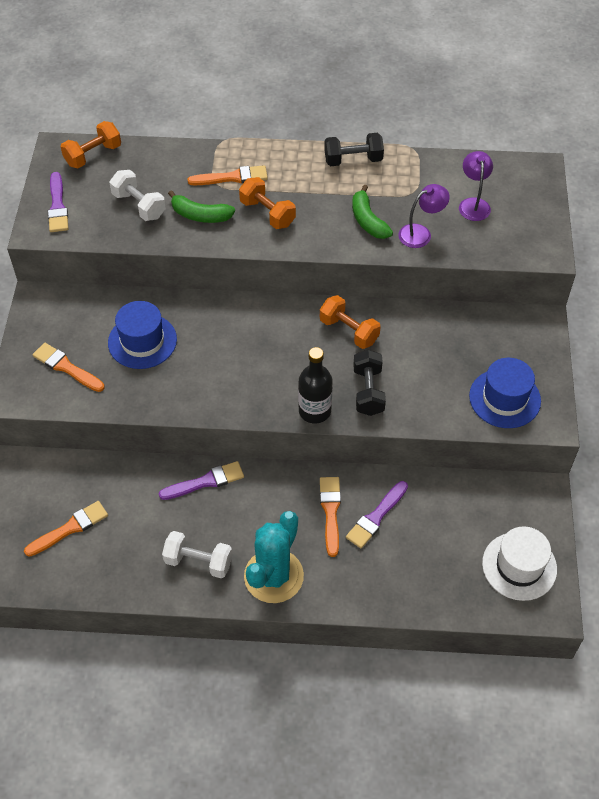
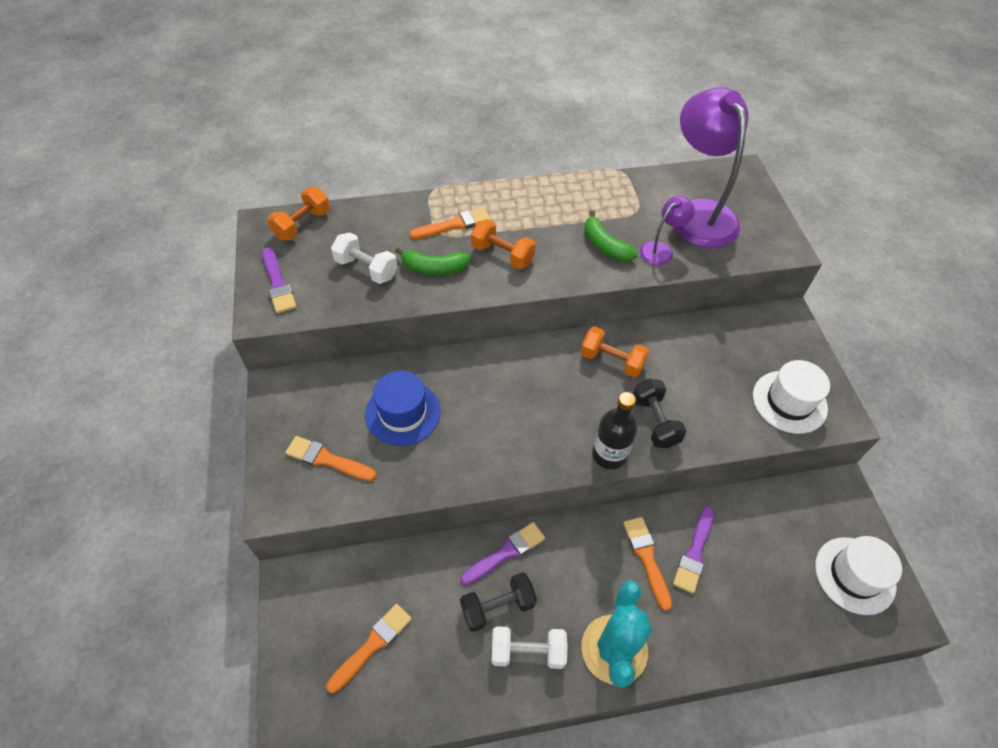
camera: 15 degrees left, 0 degrees up
(353, 160) = (567, 189): black dumbbell -> black dumbbell (498, 607)
(473, 204) = (698, 213): purple lamp -> purple lamp, size x2.12
(504, 398) = (789, 402): blue hat -> white hat

